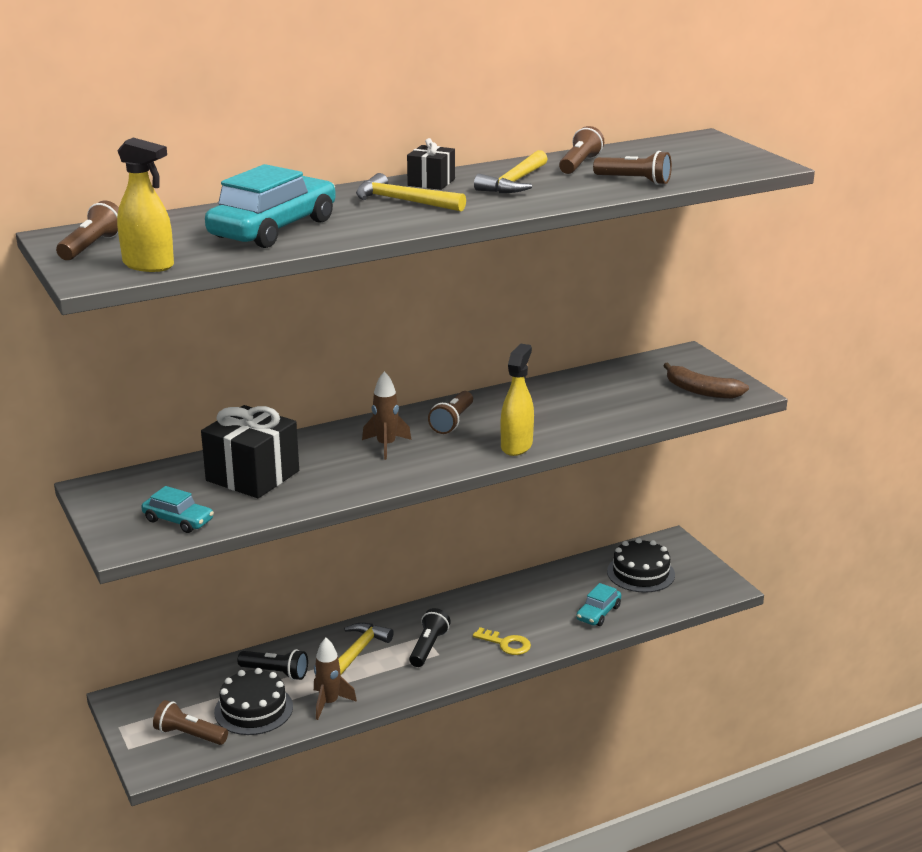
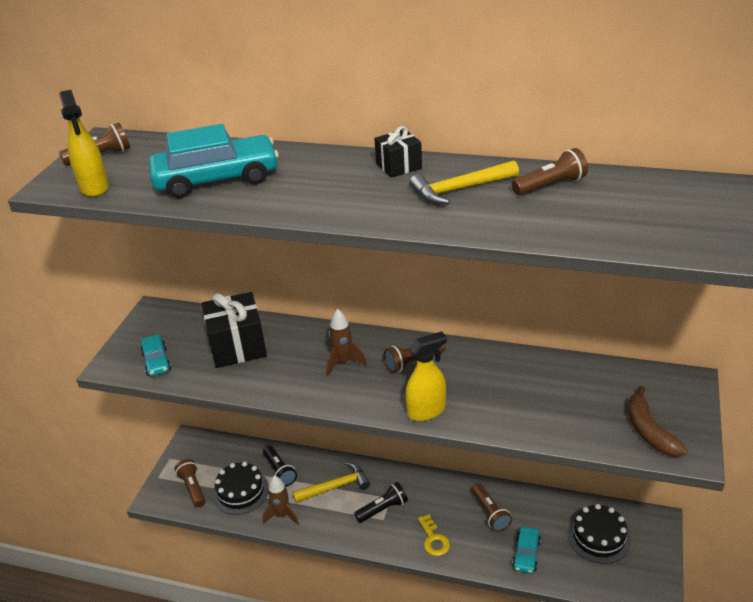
camera: 45 degrees right, 10 degrees up
(403, 201) = (343, 181): yellow hammer -> none
(598, 613) = (526, 554): turquoise car -> turquoise car turned 60 degrees counterclockwise
(634, 180) = (564, 225): brown flashlight -> brown flashlight (490, 513)

